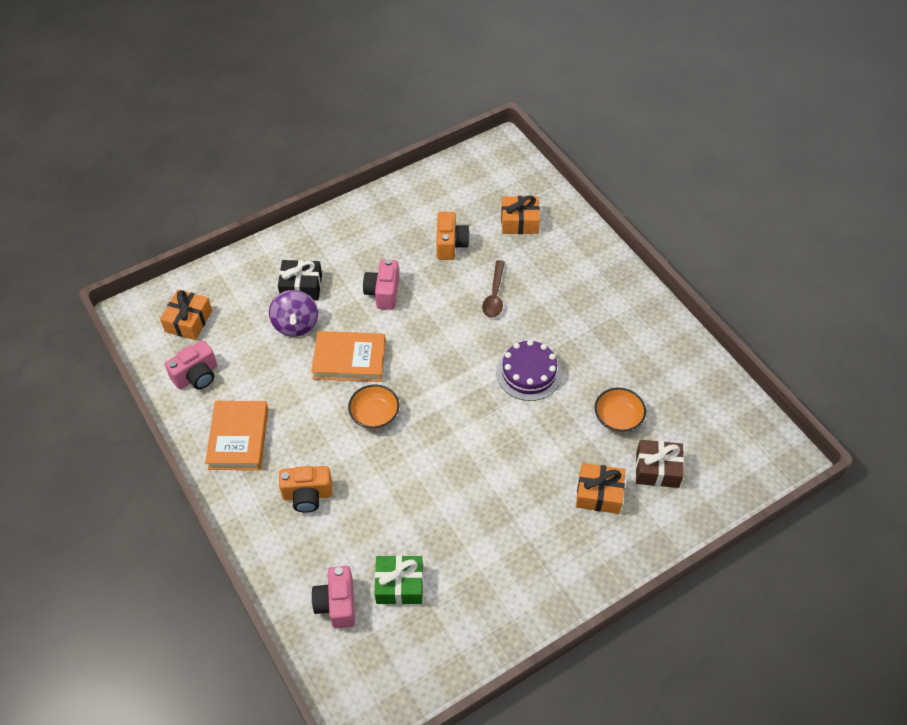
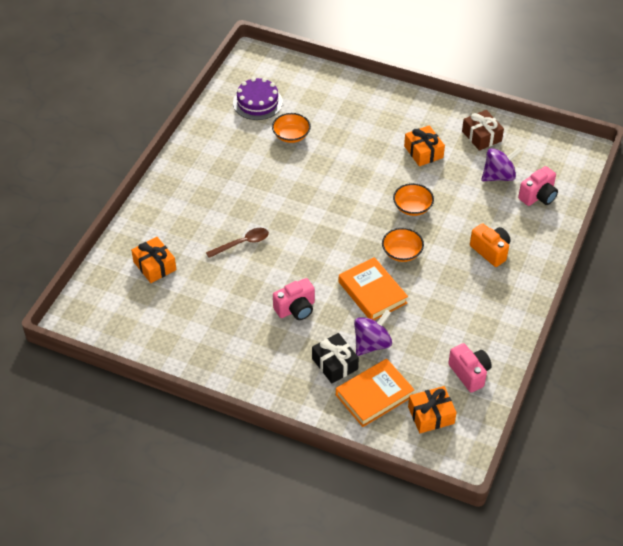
camera: 125 degrees left, 5 degrees down
(197, 376) = (469, 373): pink camera -> pink camera turned 45 degrees clockwise
(238, 438) = (490, 314): orange book -> orange book (374, 395)
(399, 585) = (498, 176): green gift -> purple spinning top
(424, 464) = (412, 207): none -> orange bowl
(450, 245) = (213, 295): orange camera -> none
(529, 373) = (295, 192): purple cake -> purple cake (257, 102)
(599, 494) = (354, 121): orange gift -> orange gift (423, 152)
(657, 469) = (313, 104): brown gift -> brown gift (481, 136)

